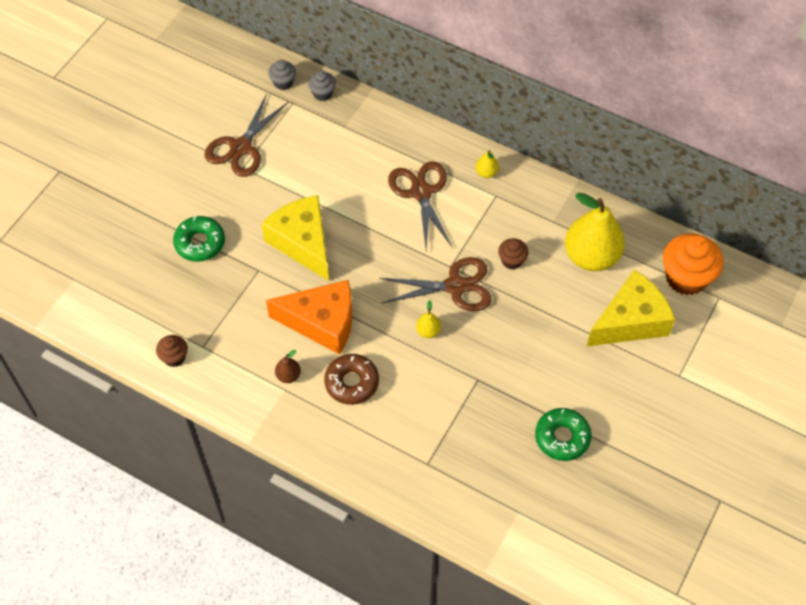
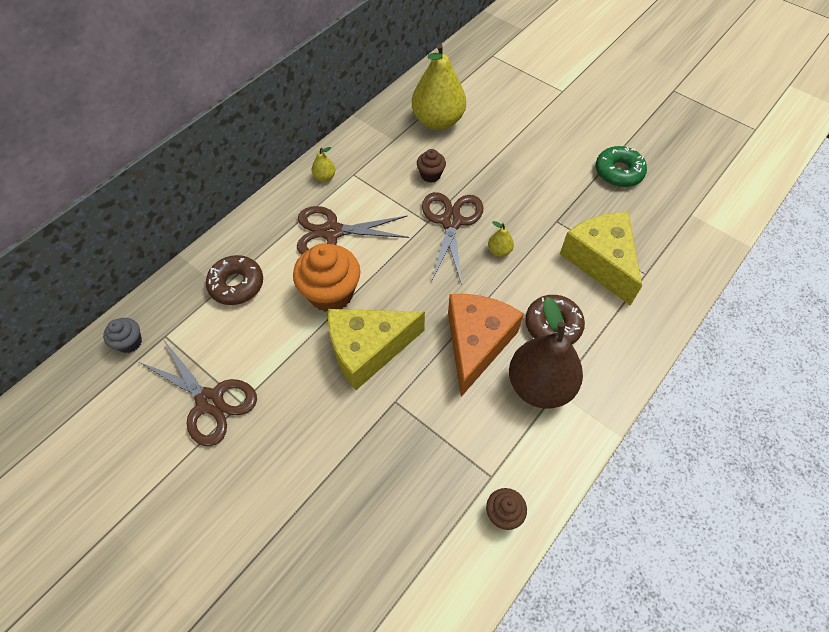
camera: 80 degrees left, 0 degrees up
(200, 243) = (340, 466): green donut -> none
(288, 375) = (539, 385): brown pear -> brown pear, size x2.42
(322, 93) = (165, 303): grey cupcake -> none
(350, 136) = (236, 284): none -> brown donut
(630, 321) = (507, 109): yellow cheese -> yellow cheese (600, 261)
(686, 278) = (471, 69): orange cupcake -> orange cupcake (331, 293)

